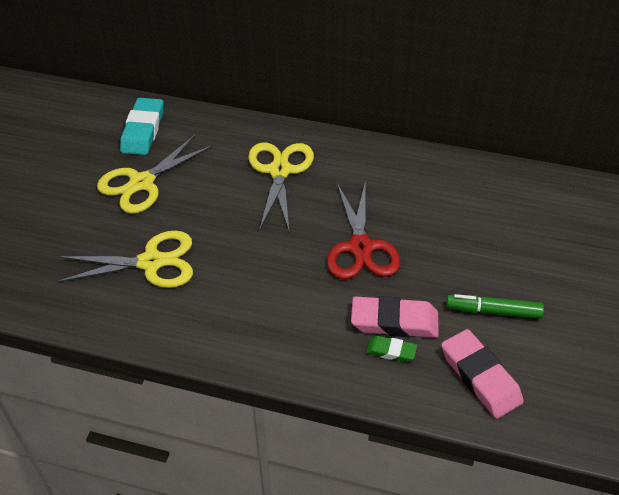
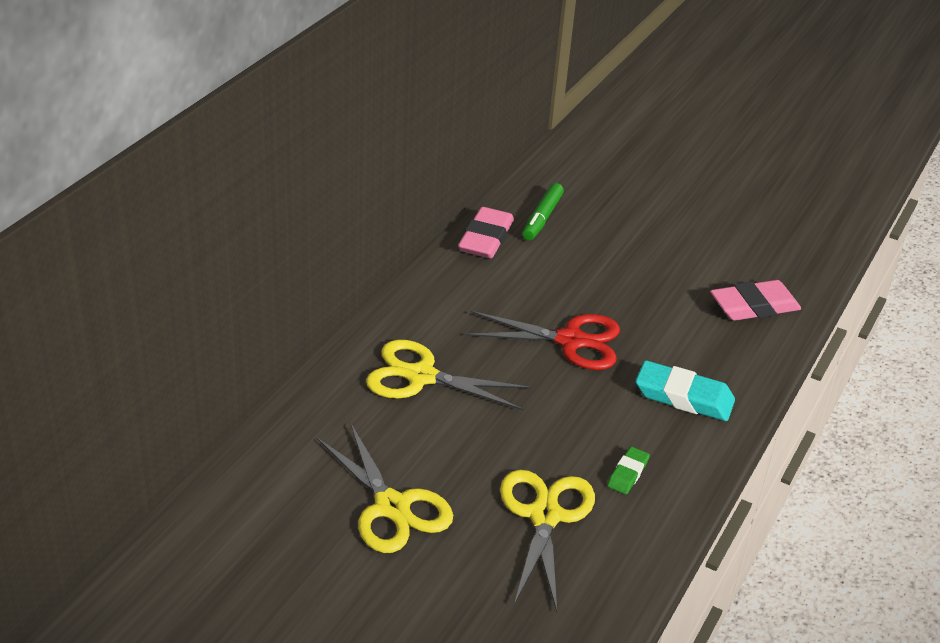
camera: 80 degrees left, 10 degrees down
(143, 130) = (279, 492): turquoise eraser -> turquoise eraser (684, 397)
(391, 351) = (715, 353): green eraser -> green eraser (628, 474)
(394, 321) = (678, 342): pink eraser -> pink eraser (485, 238)
(493, 311) = (678, 277): green marker -> green marker (542, 218)

